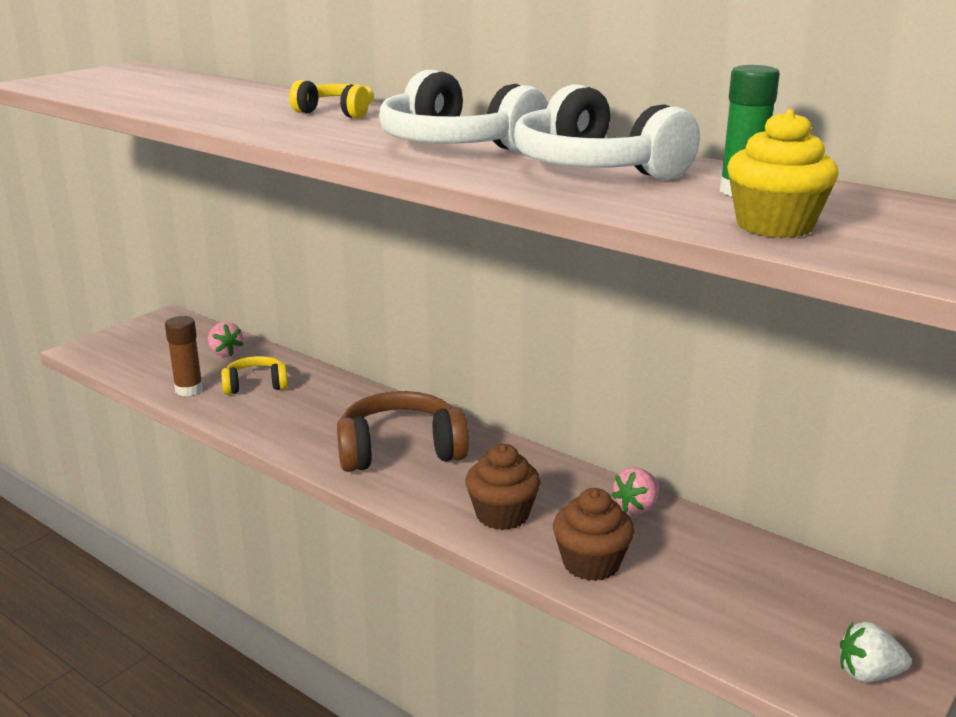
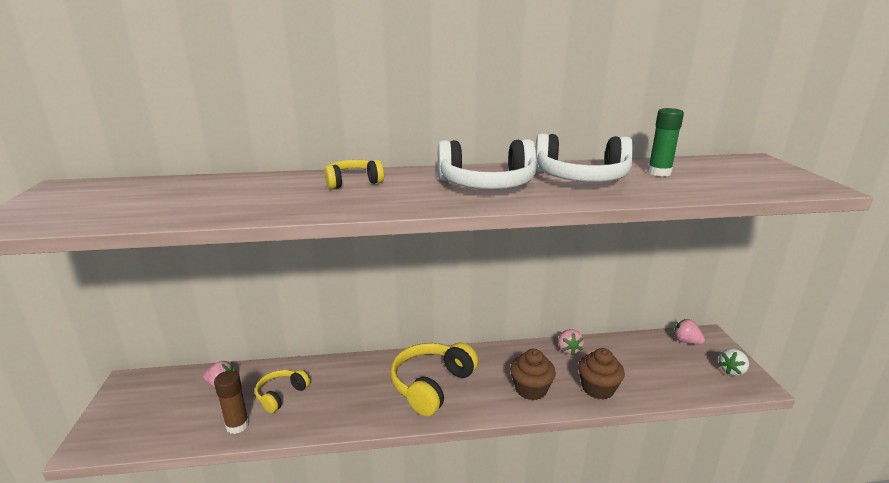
camera: 45 degrees left, 0 degrees up
(400, 450) = (432, 385): brown headphones -> yellow headphones
(774, 226) = (719, 185): yellow cupcake -> none
(864, 600) = (686, 341): none -> pink strawberry

